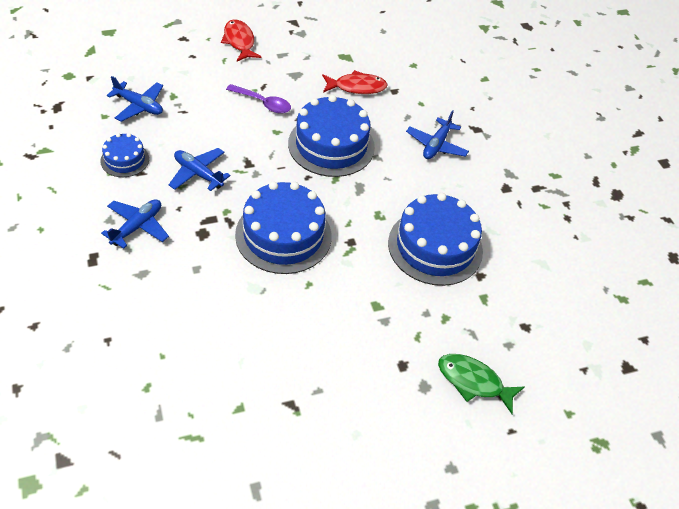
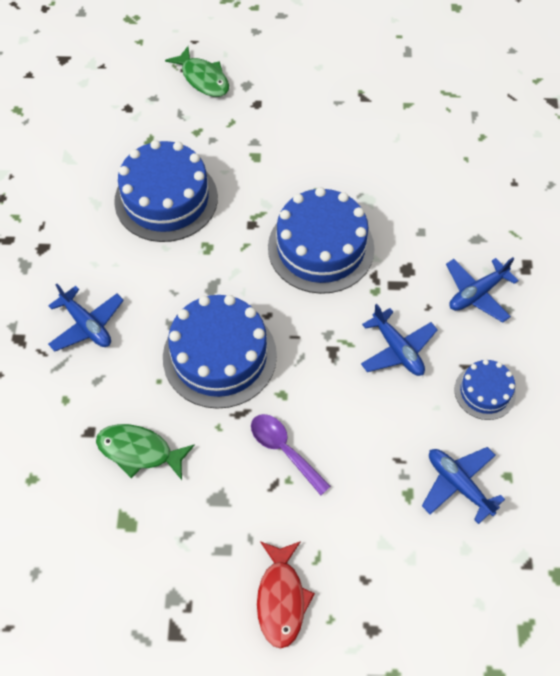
camera: 155 degrees left, 10 degrees up
(357, 87) = (139, 451): red fish -> green fish
(436, 145) = (87, 325): blue plane -> blue plane turned 90 degrees clockwise

